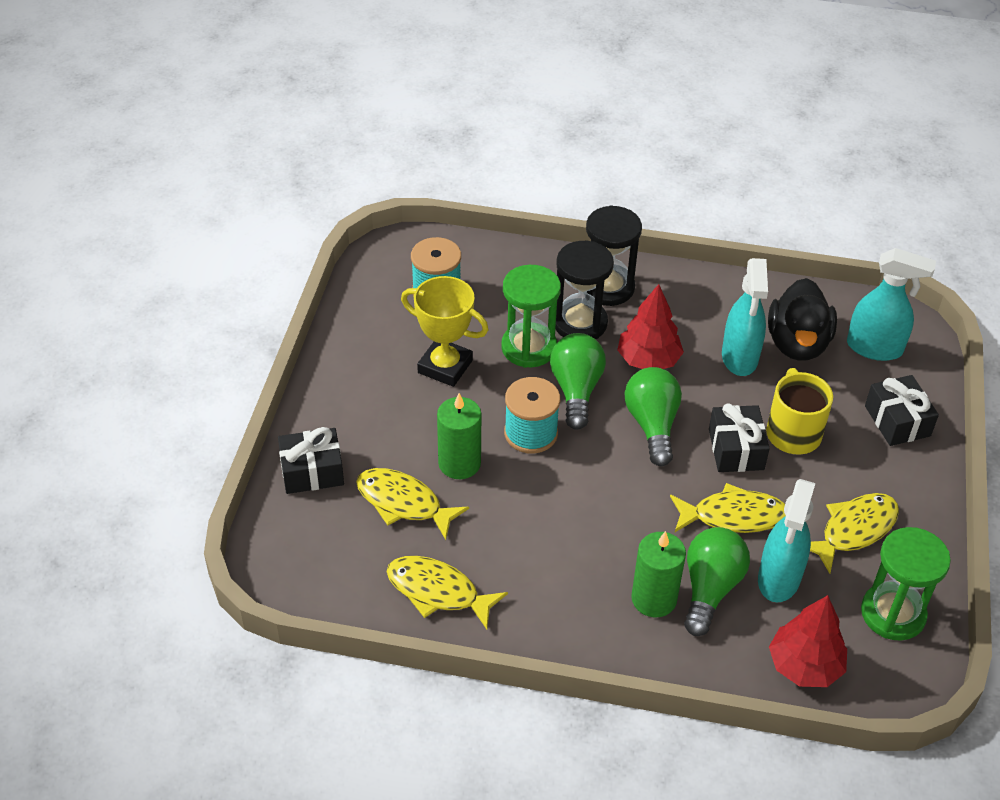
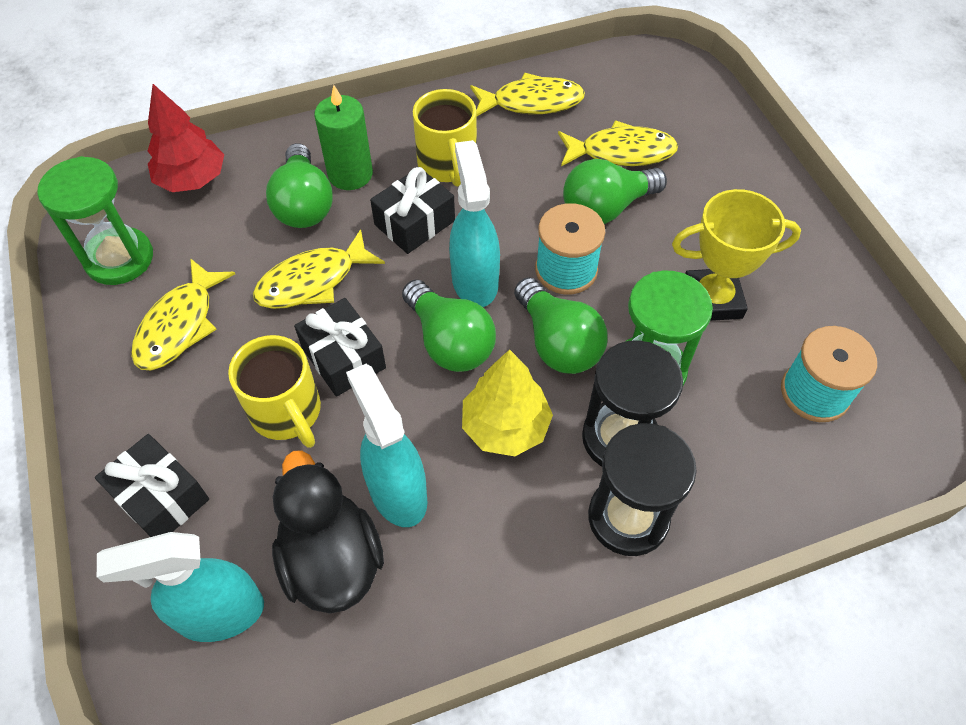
camera: 150 degrees right, 10 degrees up
(312, 471) = (722, 141): black gift -> black gift (414, 223)
(459, 463) = (606, 208): green candle -> green light bulb
(561, 565) = (447, 165): none -> yellow mug
(648, 360) = (505, 426): red tree -> yellow tree
(779, 579) = (242, 241): turquoise spray bottle -> turquoise spray bottle (474, 281)

